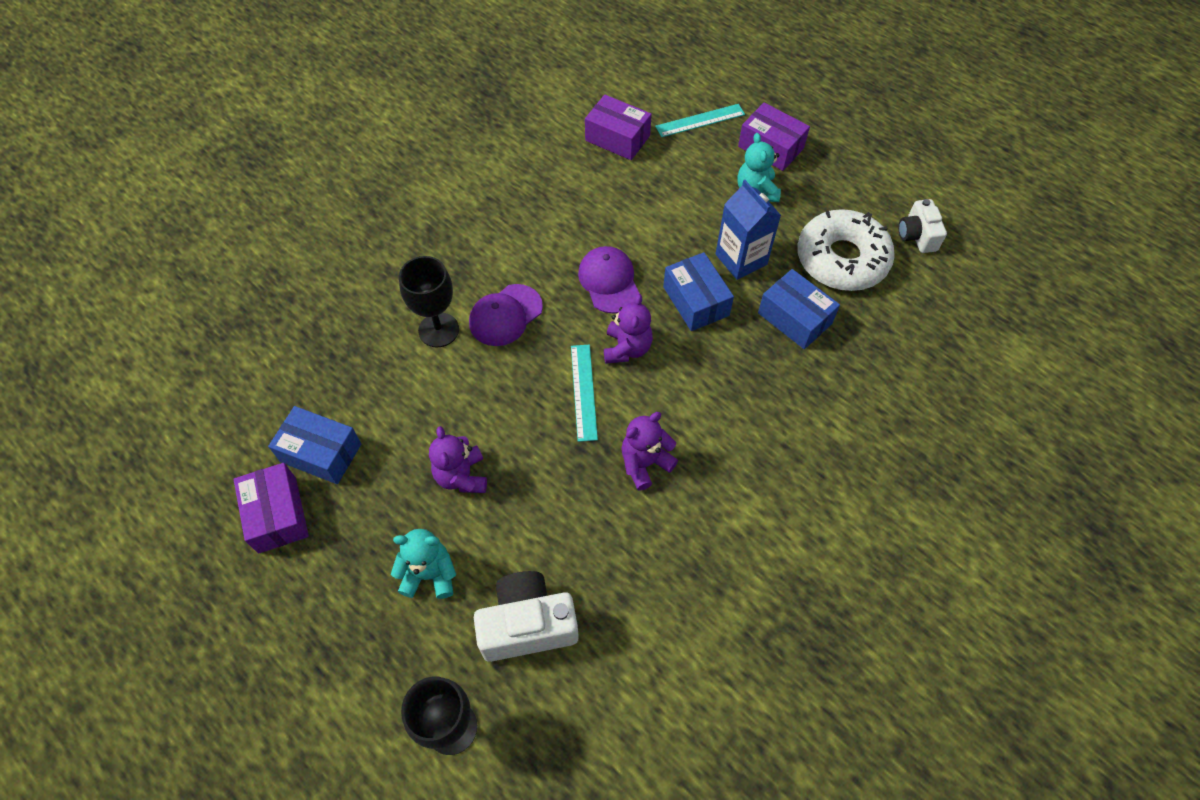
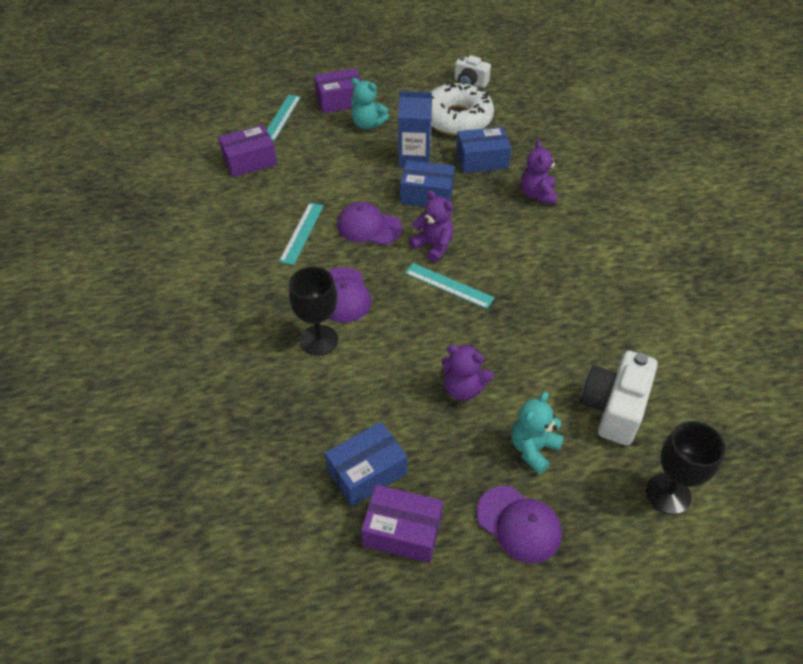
camera: 55 degrees left, 10 degrees down
(337, 605) = (519, 524): none -> purple cap
(557, 236) = (302, 233): none -> turquoise ruler
(645, 463) = (532, 283): purple teddy bear -> purple teddy bear (537, 195)

